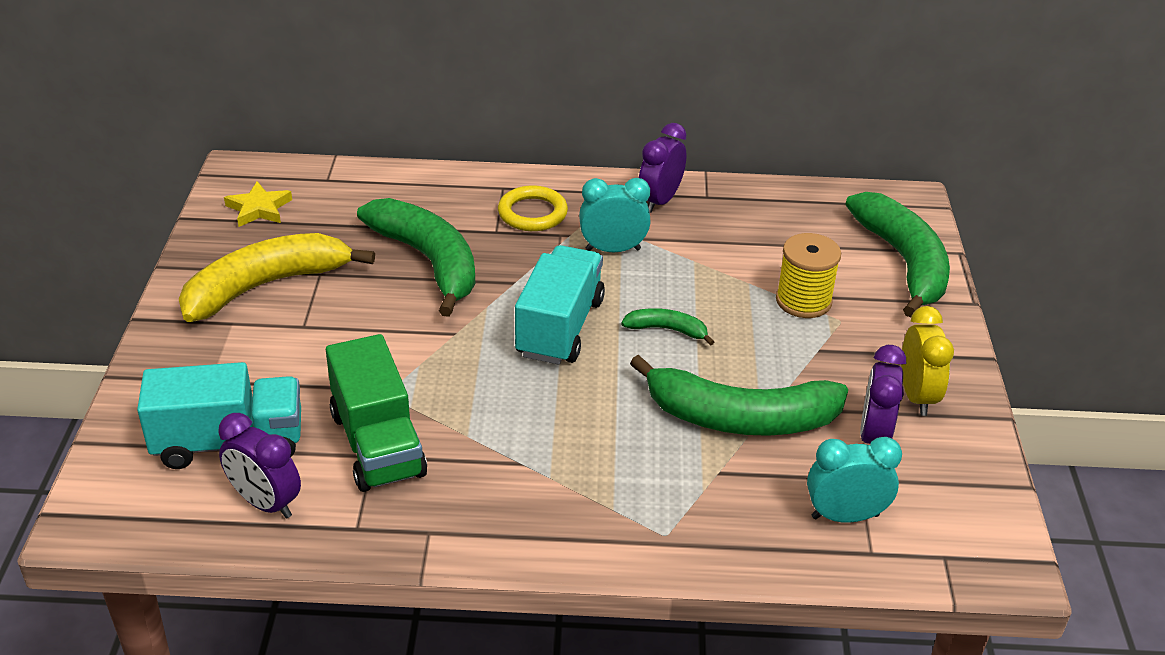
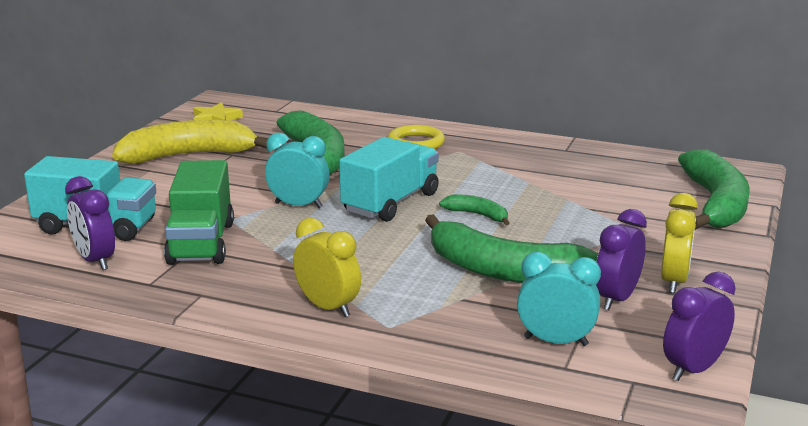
camera: 20 degrees right, 15 degrees down
(584, 520) = (328, 307): none -> yellow clock
(613, 249) = (465, 168): turquoise clock -> turquoise clock (298, 205)
(659, 201) = (523, 148): purple clock -> purple clock (693, 369)
(803, 301) = (608, 214): yellow spool -> none

